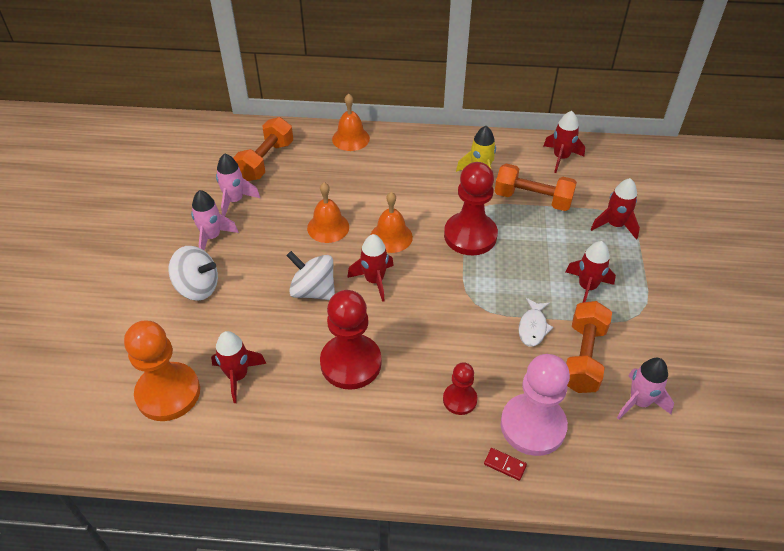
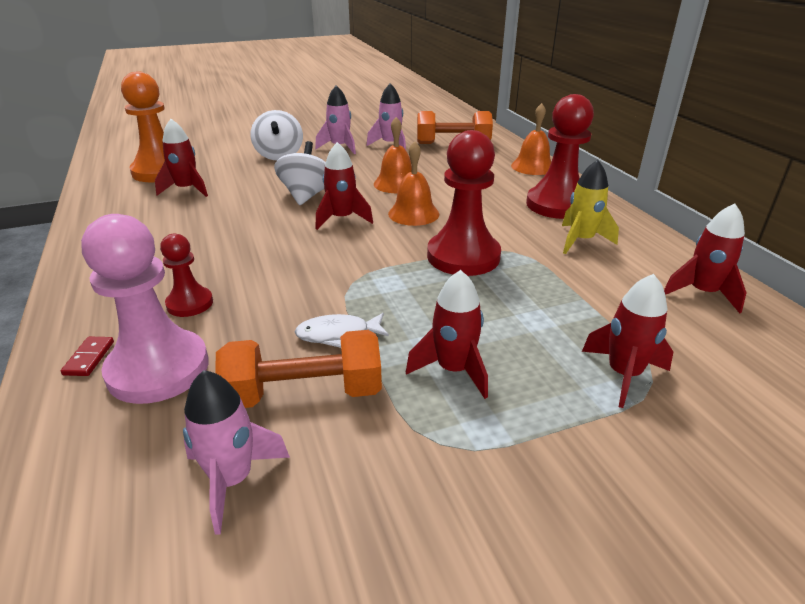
camera: 65 degrees right, 15 degrees down
(351, 363) = (221, 231): red pawn -> red pawn (557, 205)
(532, 199) = (583, 286): orange dumbbell -> none

